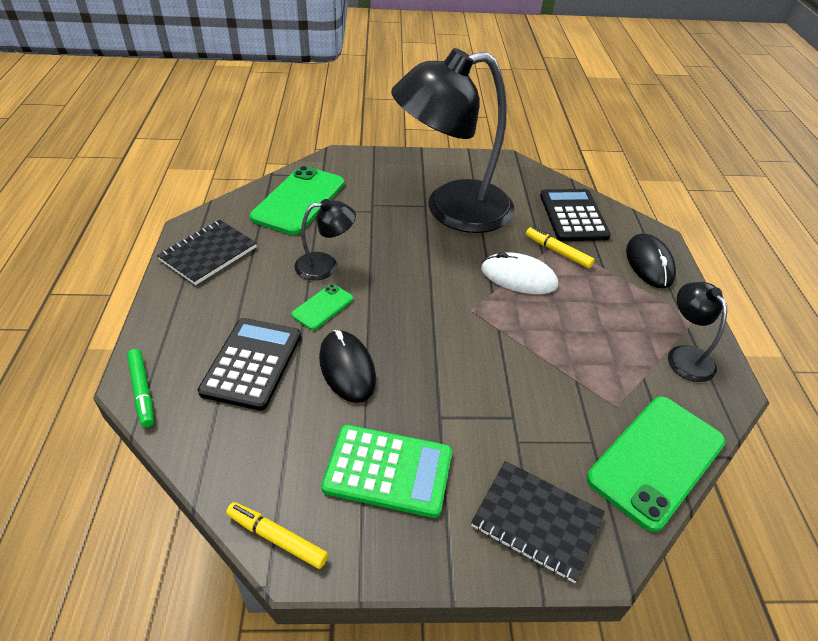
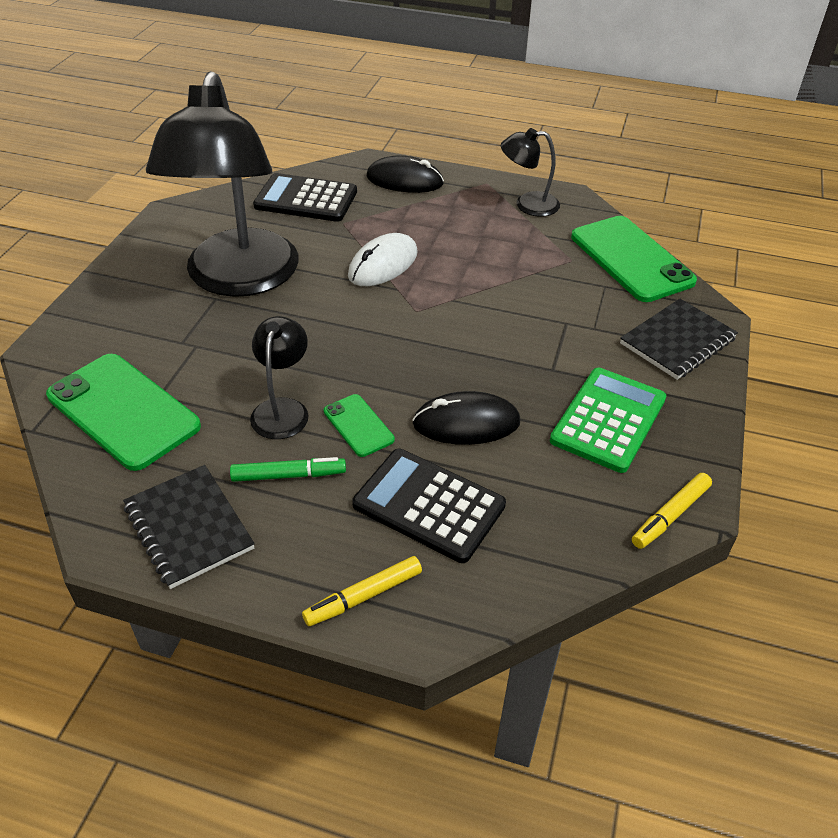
camera: 70 degrees left, 0 degrees up
(142, 391) = (438, 623): green marker -> green marker (289, 475)
(558, 252) = (357, 227): yellow marker -> yellow marker (363, 596)

